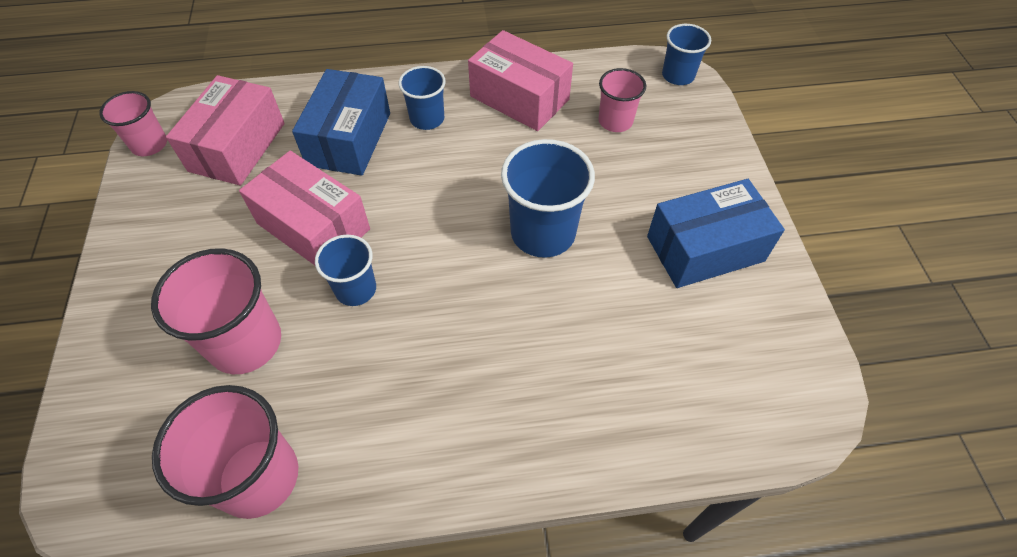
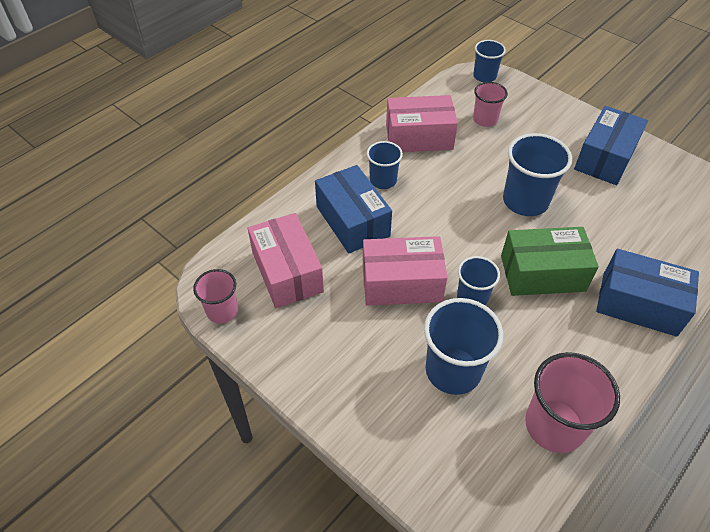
camera: 40 degrees left, 5 degrees down
(245, 342) = (453, 370): pink cup -> blue cup
(457, 319) = (542, 273): none -> green box
(518, 435) = (639, 304): none -> blue box

